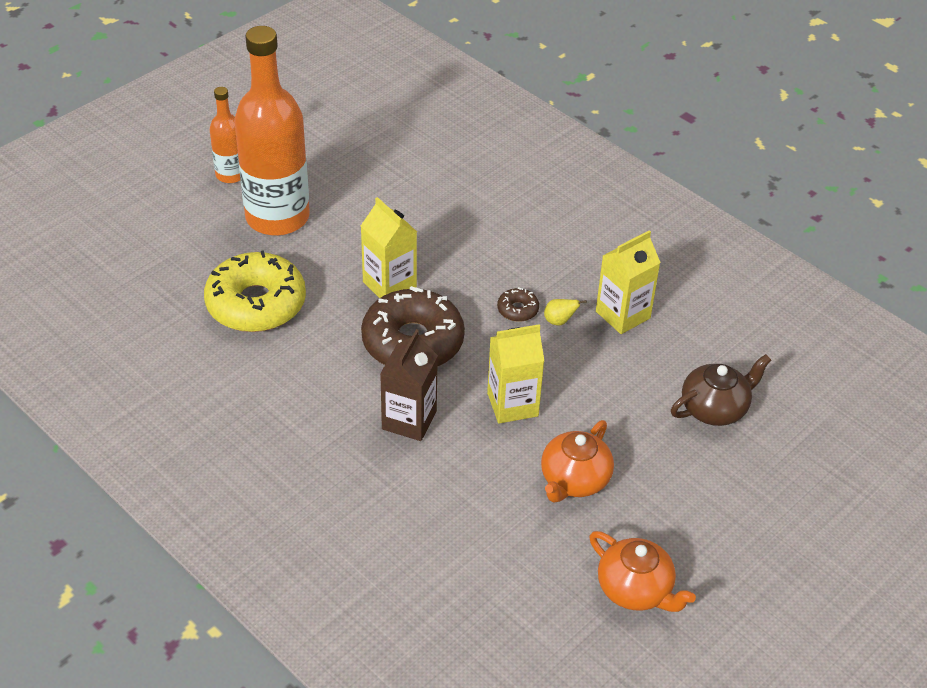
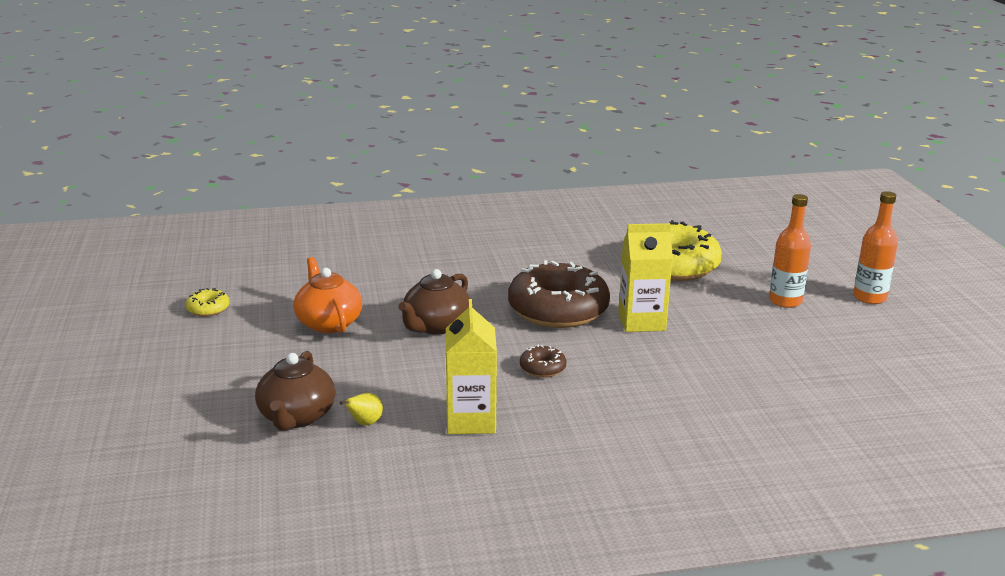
camera: 125 degrees right, 20 degrees down
(277, 217) = (785, 301): orange bottle -> orange bottle, size x0.49
(409, 420) = (475, 283): brown carton -> none
(512, 404) = (436, 326): yellow carton -> brown teapot
(559, 321) = (503, 383): yellow pear -> yellow pear (365, 423)
(636, 590) = (208, 309): orange teapot -> yellow donut

